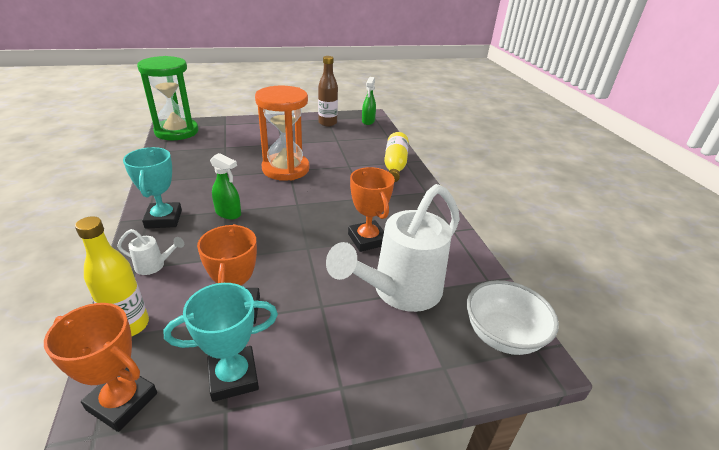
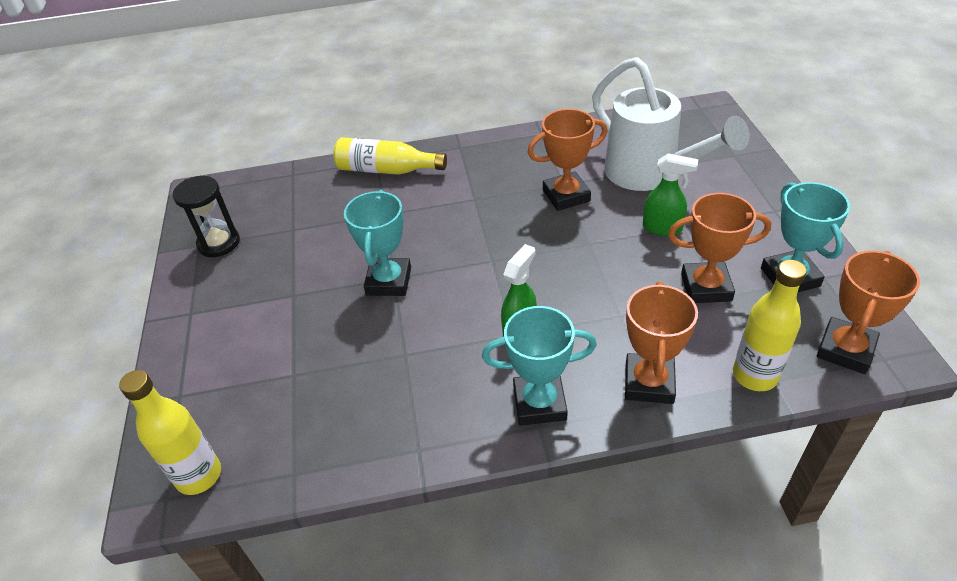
camera: 80 degrees left, 10 degrees up
(154, 266) = (649, 383): white watering can -> orange trophy
(177, 132) = (199, 475): green hourglass -> yellow bottle
(285, 169) = (388, 281): orange hourglass -> turquoise trophy
(327, 123) = (219, 243): brown bottle -> black hourglass
(368, 121) = (226, 195): green spray bottle -> green spray bottle (662, 228)
(502, 335) = (690, 122): white bowl -> none

